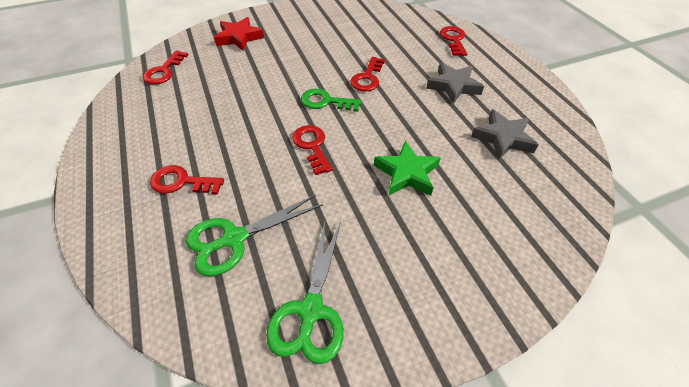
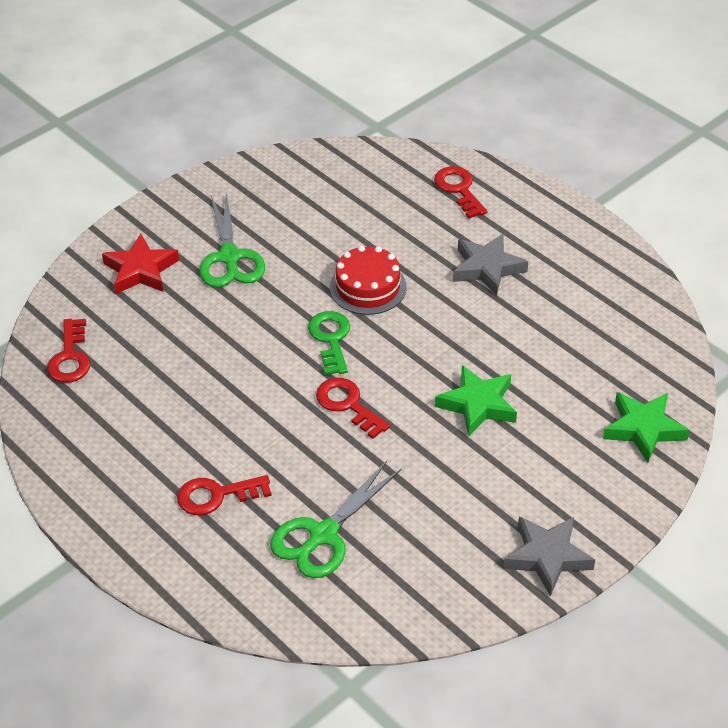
camera: 20 degrees left, 5 degrees down
(311, 311) = (445, 573): green scissors -> green scissors (230, 257)
(326, 102) = (331, 339): green key -> green key turned 90 degrees clockwise
(367, 78) = (368, 287): red key -> red cake
(503, 138) = (573, 327): grey star -> grey star (547, 557)
(539, 234) = (644, 429): none -> green star

